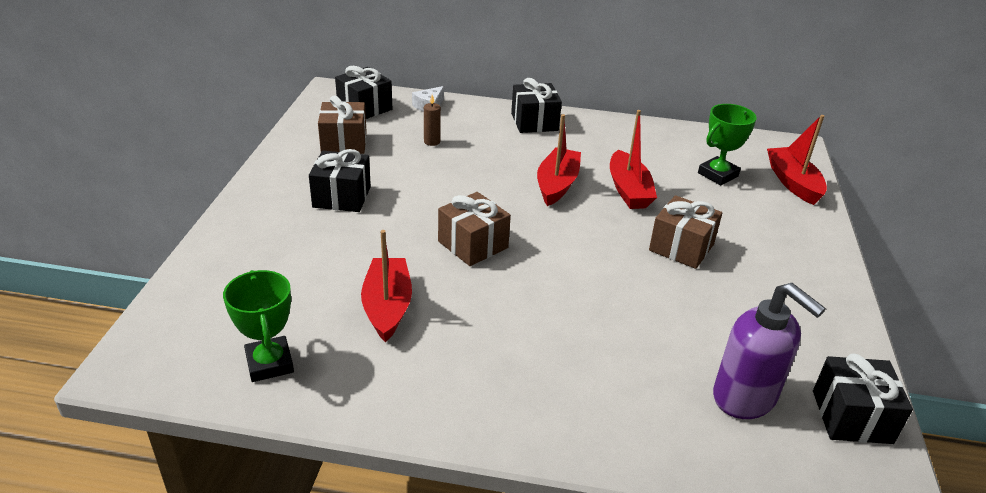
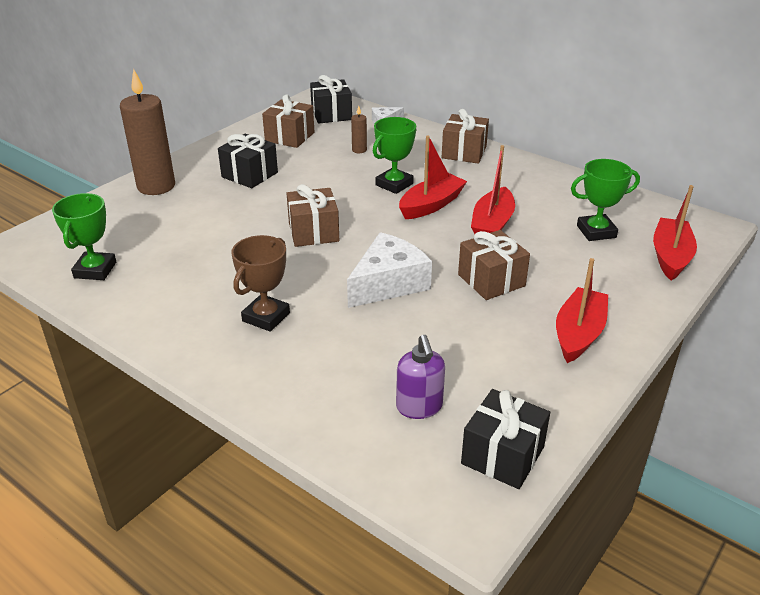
camera: 30 degrees right, 0 degrees up
(244, 238) = (156, 186): none -> brown candle
(387, 307) = (206, 257): red boat -> red boat (578, 334)
(502, 171) = (394, 184): none -> green trophy
(516, 354) = (266, 317): none -> brown trophy
(534, 122) = (464, 152): black gift -> brown gift
(597, 279) = (388, 283): none -> white cheese
(745, 397) = (419, 407): purple soap dispenser -> purple soap dispenser, size x0.67

